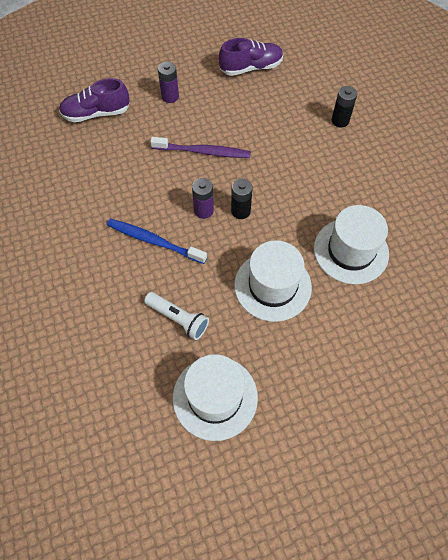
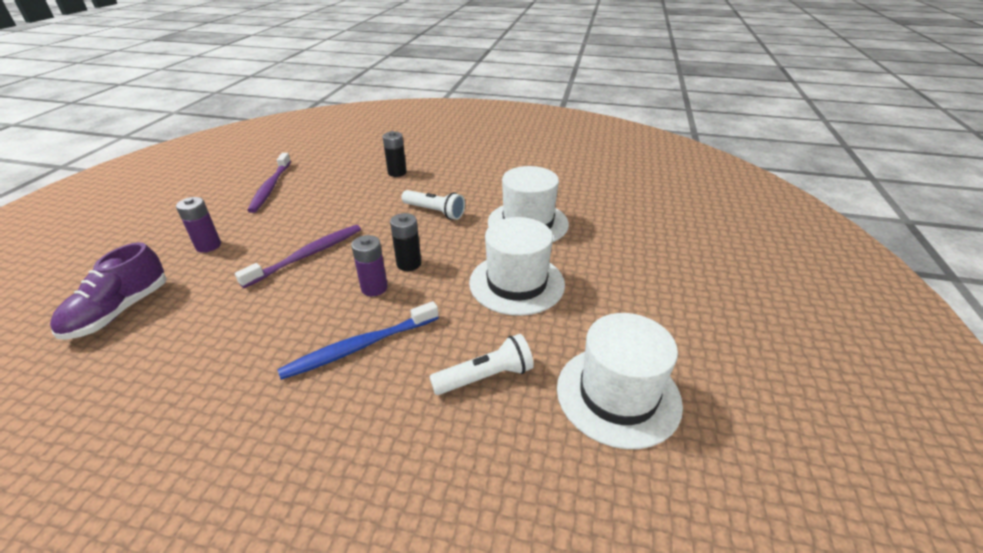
camera: 55 degrees left, 25 degrees down
(251, 68) = (270, 187): purple shoe -> purple toothbrush
(311, 183) = (435, 212): none -> white flashlight

